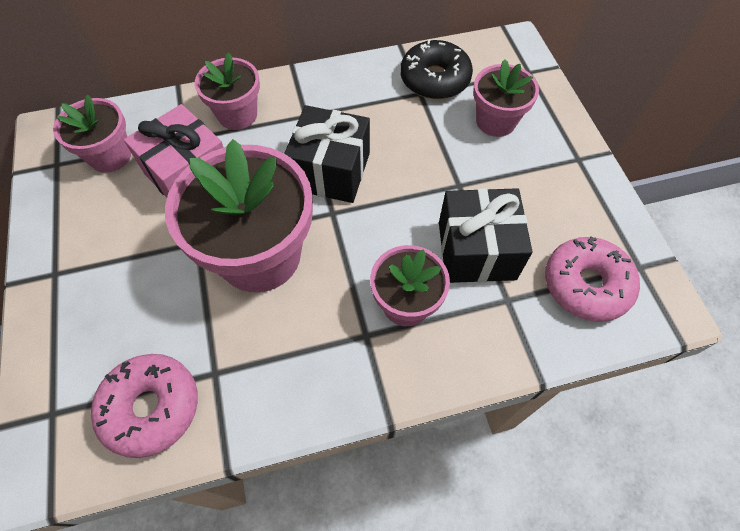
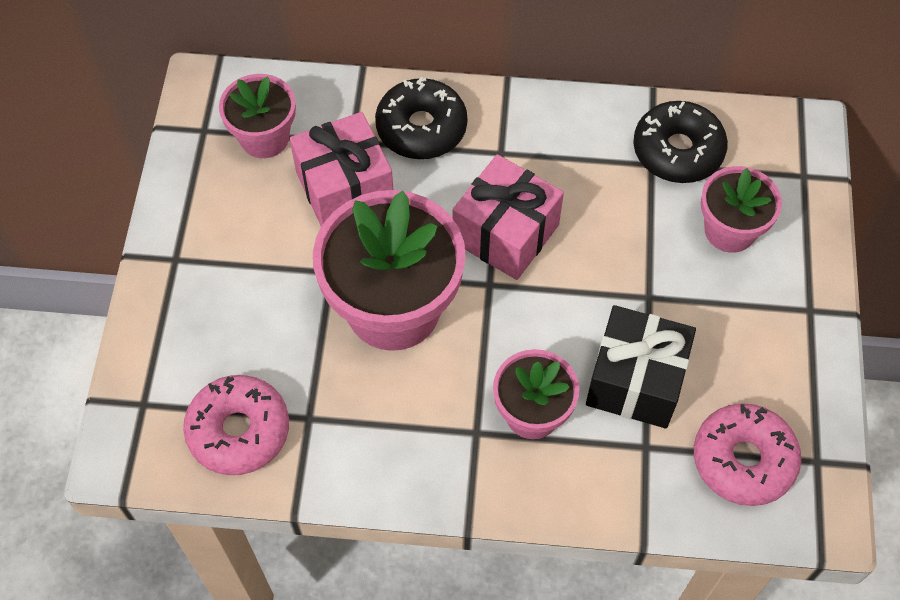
camera: 20 degrees right, 0 degrees up
(237, 115) = (421, 128): pink flower pot -> black donut
(330, 171) = (505, 233): black gift -> pink gift

